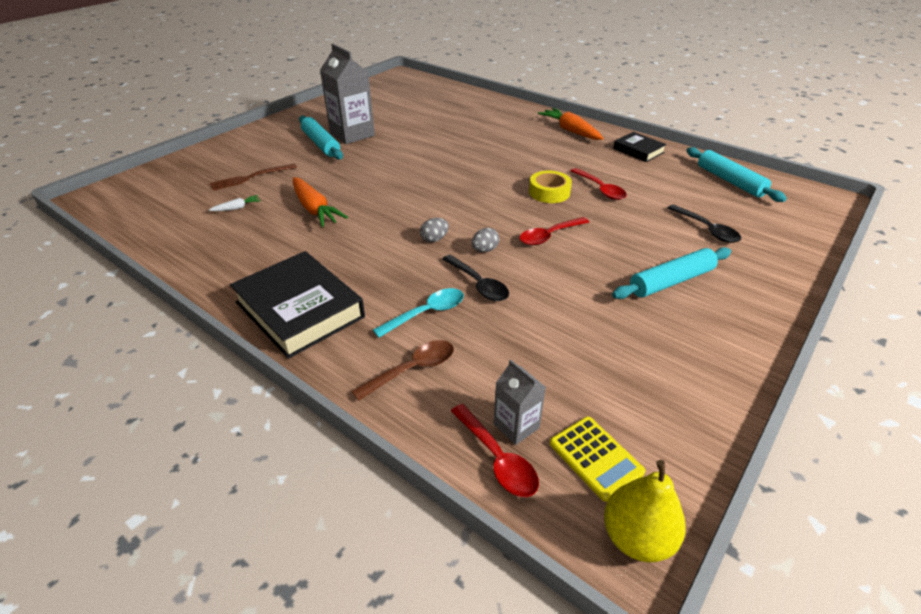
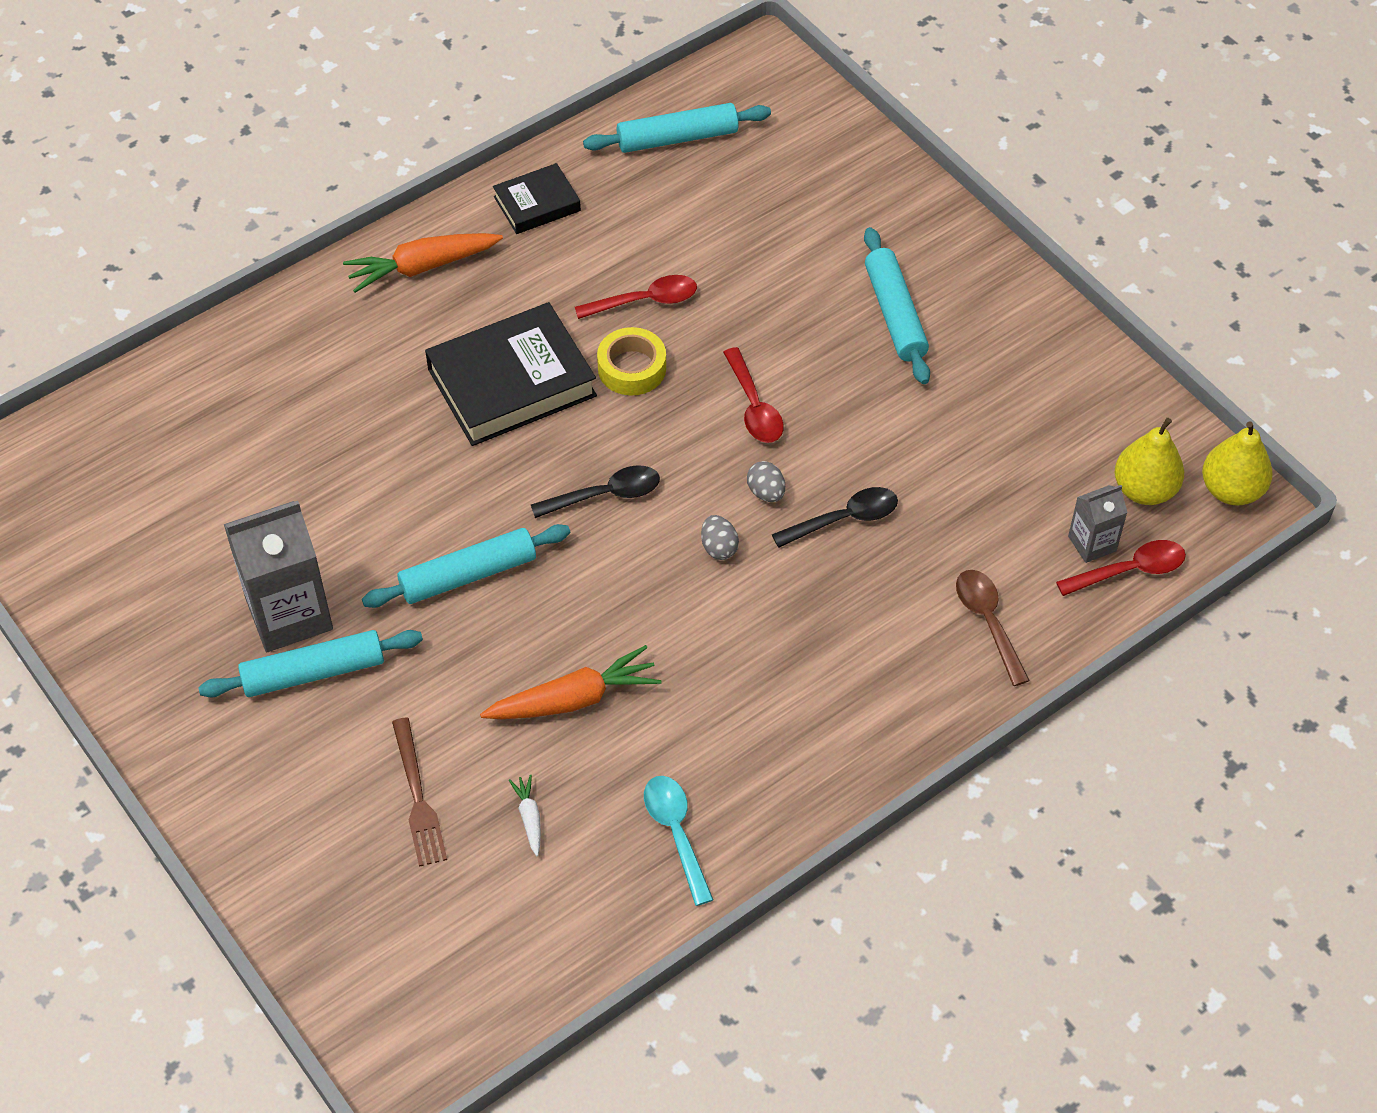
camera: 75 degrees left, 15 degrees up
(300, 309) = (843, 733): black book -> black book (511, 382)
(388, 169) = (468, 575): none -> turquoise rolling pin
(426, 313) = (889, 589): turquoise spoon -> turquoise spoon (676, 833)
(595, 458) = (1144, 490): yellow calculator -> yellow pear
(706, 229) = (794, 226): black spoon -> black spoon (605, 495)

